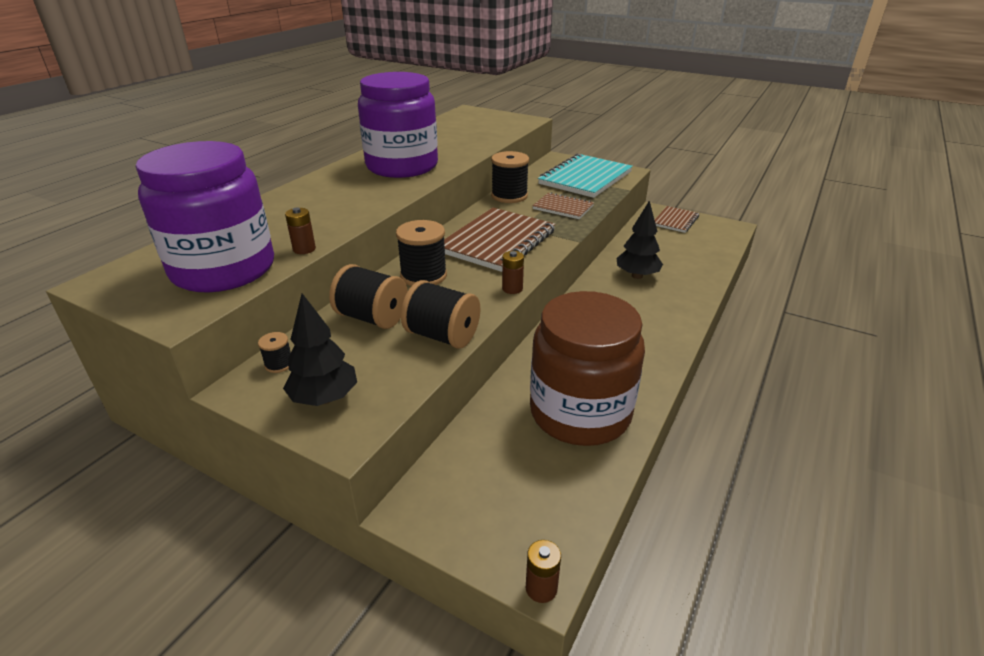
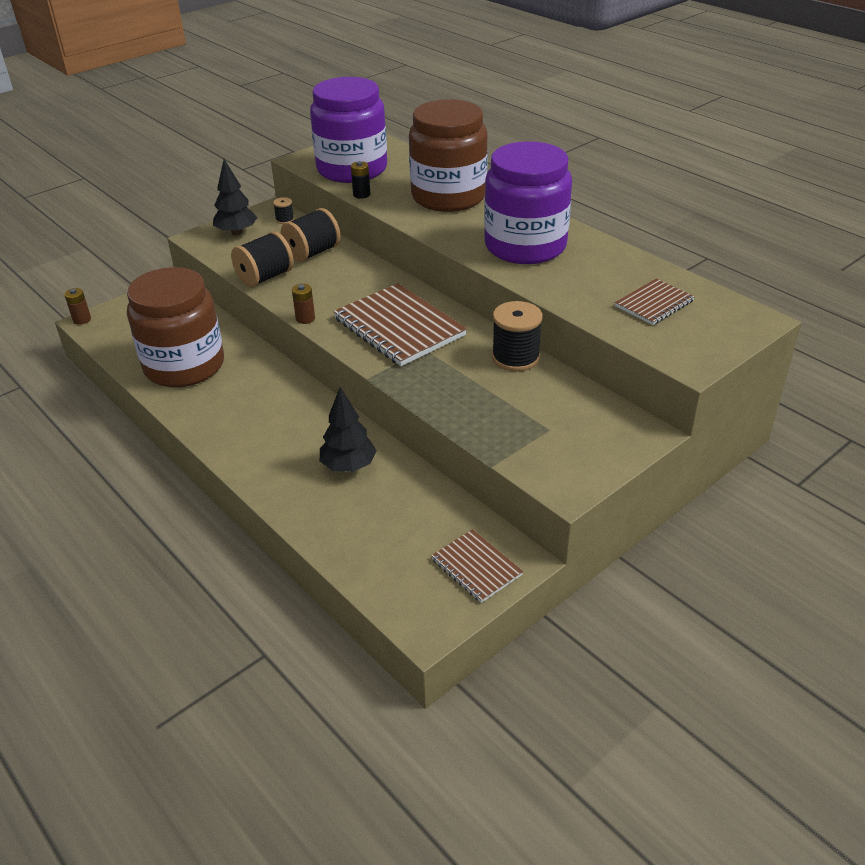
camera: 110 degrees right, 5 degrees up
(304, 249) = (361, 194): brown battery -> black battery
(306, 205) = (448, 196): none -> brown jar
(423, 276) = (359, 280): black spool -> none
(563, 207) = (460, 390): brown notebook -> brown notebook (654, 303)
(585, 178) = (552, 437): turquoise notebook -> none

